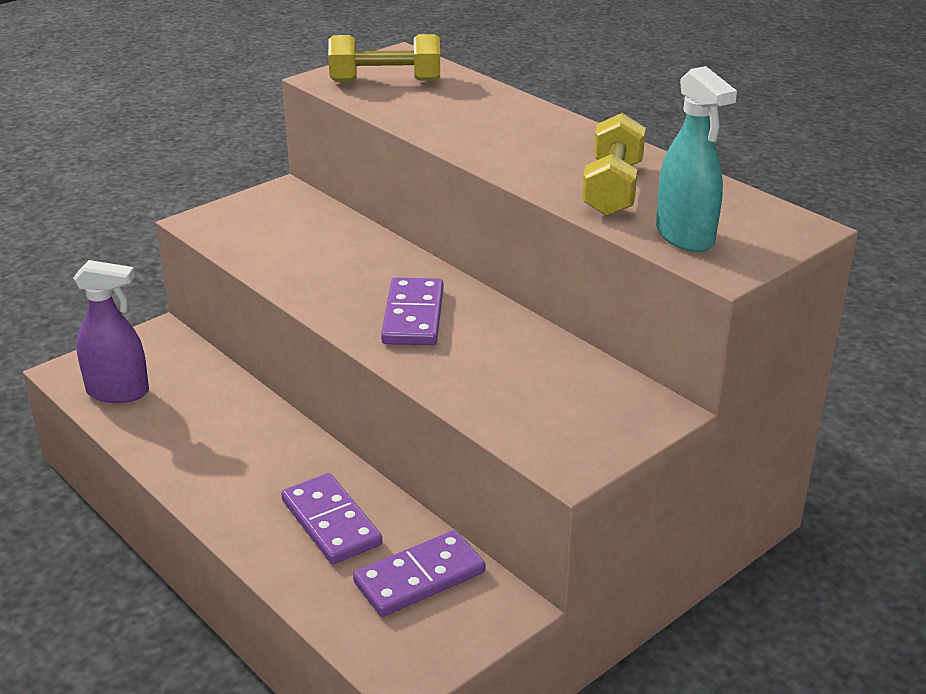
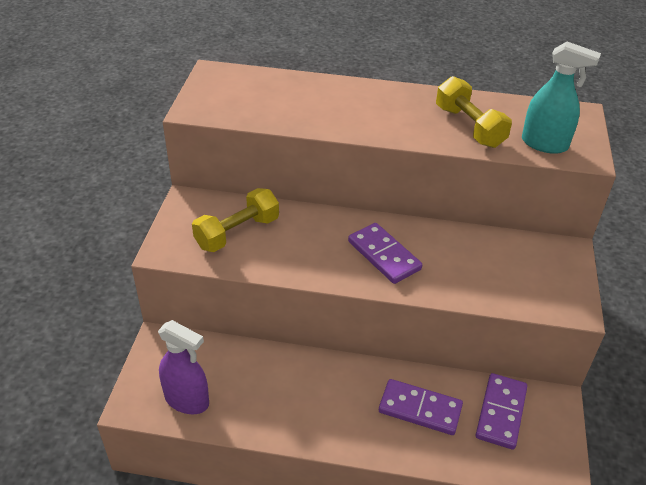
camera: 40 degrees left, 10 degrees up
(118, 392) = (187, 400): purple spray bottle -> purple spray bottle turned 60 degrees clockwise
(385, 81) = (235, 97): yellow dumbbell -> yellow dumbbell (237, 233)

